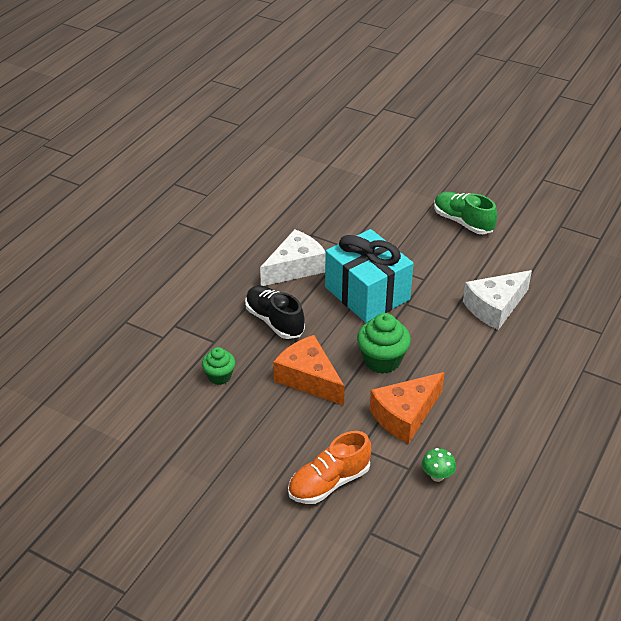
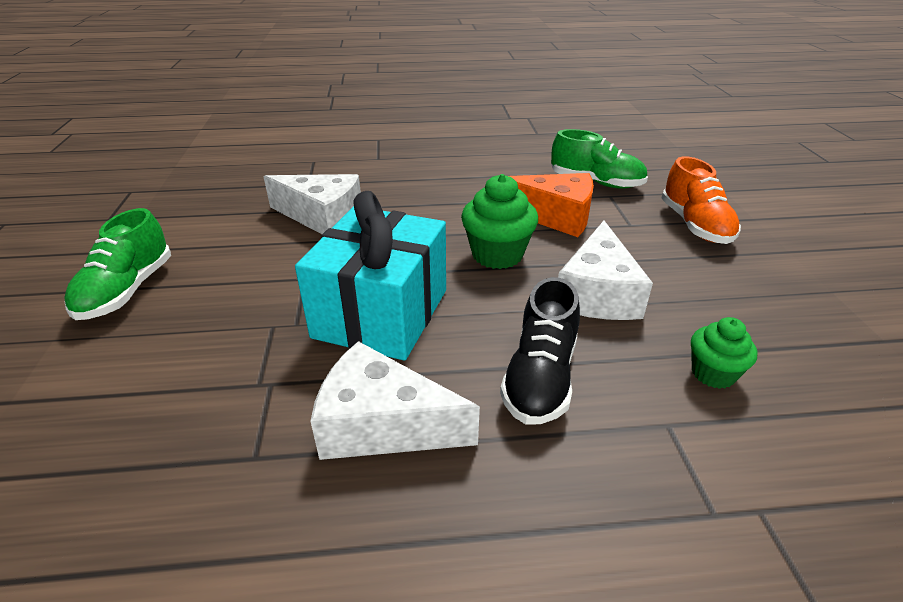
camera: 125 degrees left, 5 degrees down
(308, 378) = (597, 293): orange cheese -> white cheese
(329, 482) = (695, 225): orange shoe -> orange shoe turned 60 degrees clockwise
(437, 476) = (596, 182): green mushroom -> green shoe

